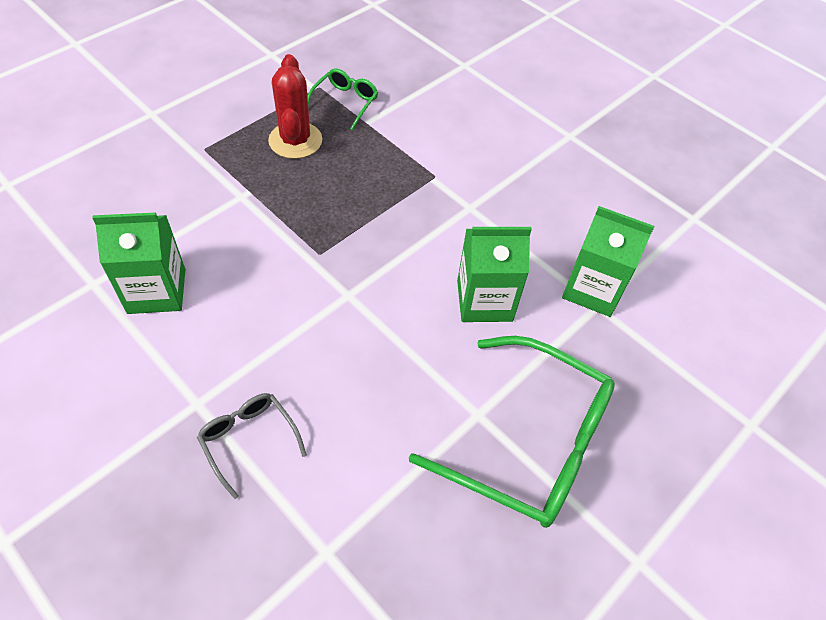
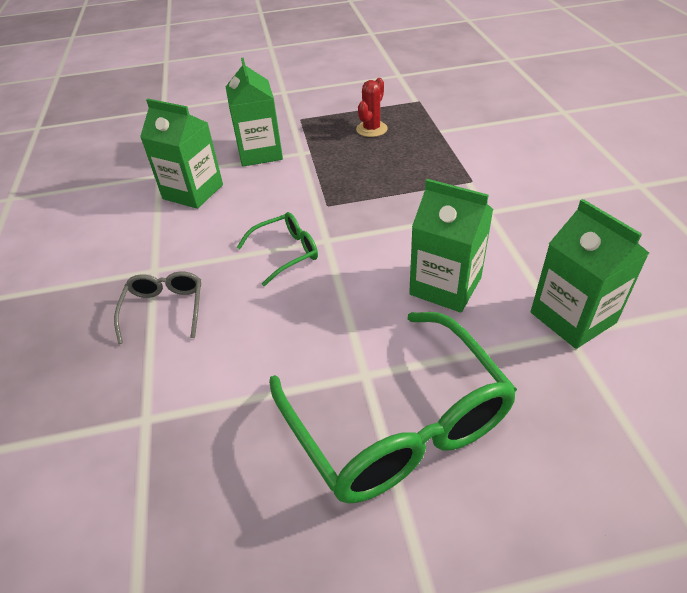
camera: 40 degrees right, 10 degrees down
(193, 211) = (260, 153): none -> green carton
(295, 140) = (371, 129): red cactus -> red cactus, size x0.67
(345, 102) = (432, 114): green glasses -> green glasses (286, 252)

